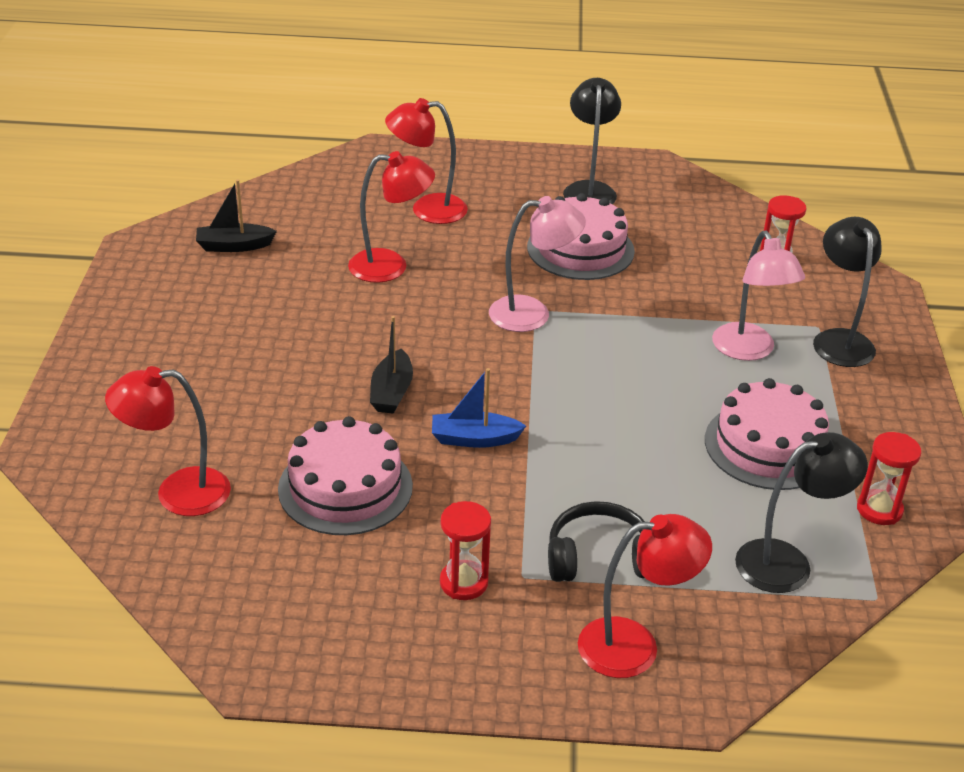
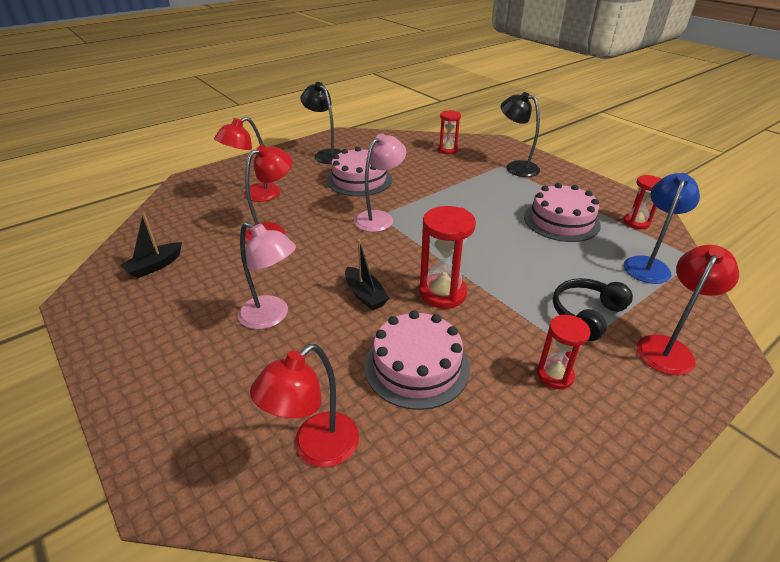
camera: 40 degrees left, 0 degrees up
(474, 439) = (442, 293): blue boat -> red hourglass
(748, 351) = (492, 187): pink lamp -> pink lamp (271, 317)
(787, 562) = (648, 264): black lamp -> blue lamp

